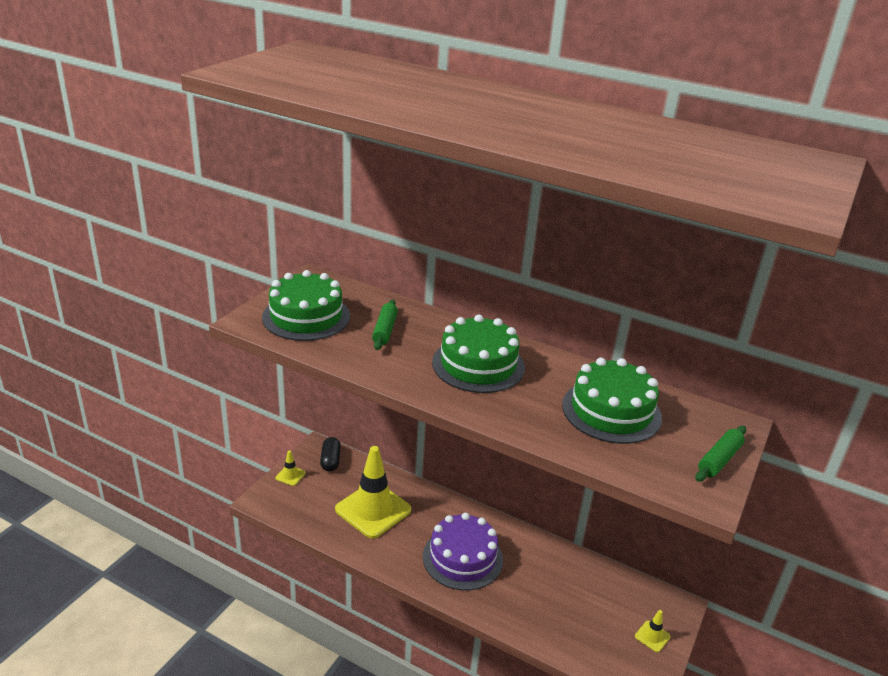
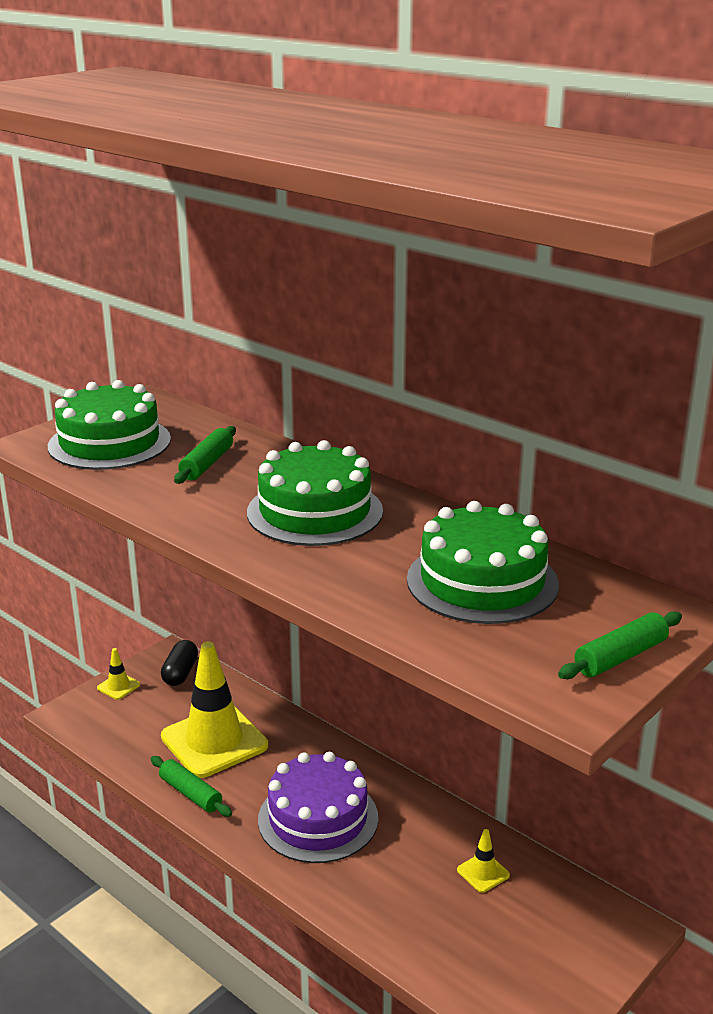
camera: 15 degrees right, 5 degrees down
(371, 550) = (191, 793): none -> green rolling pin
(652, 636) = (572, 965): yellow traffic cone -> yellow traffic cone (483, 872)

